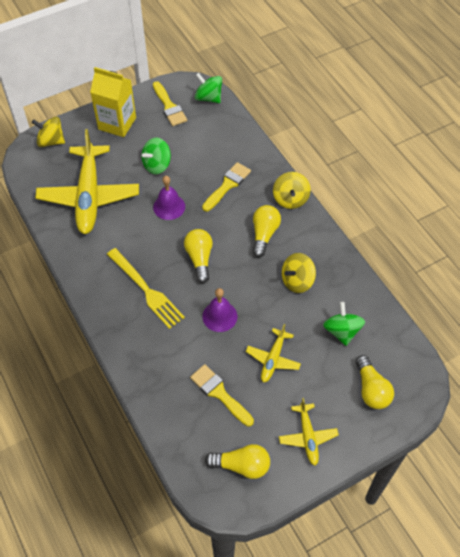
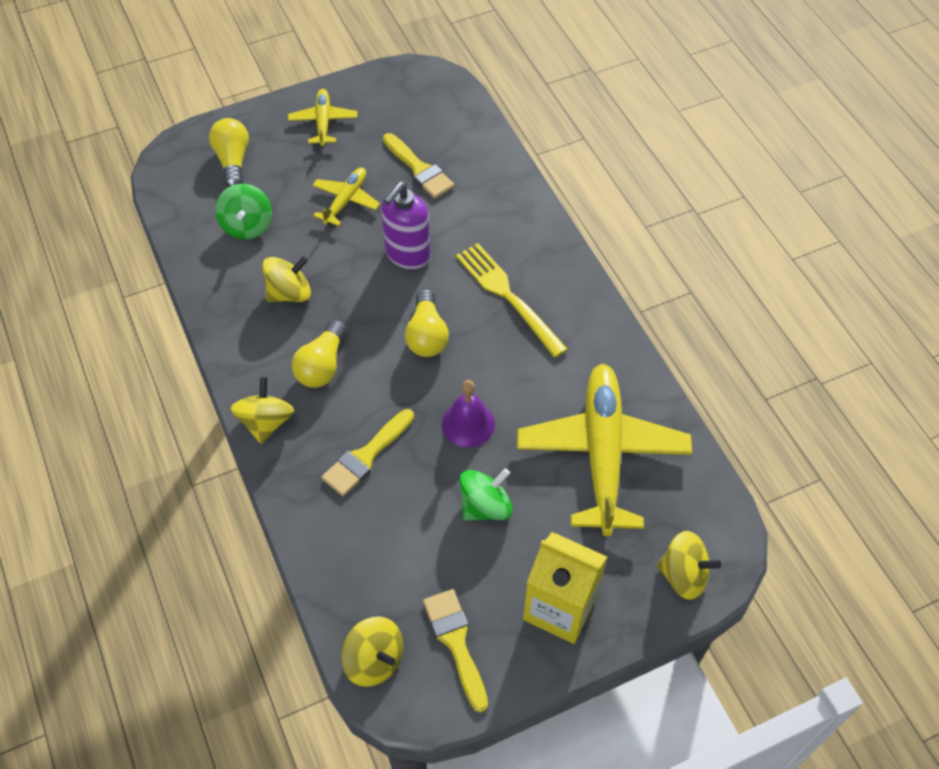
camera: 175 degrees left, 0 degrees up
(208, 98) = (374, 660): green spinning top -> yellow spinning top
(219, 316) = (407, 255): purple bell -> purple soap dispenser
(241, 465) = (403, 102): yellow light bulb -> none

